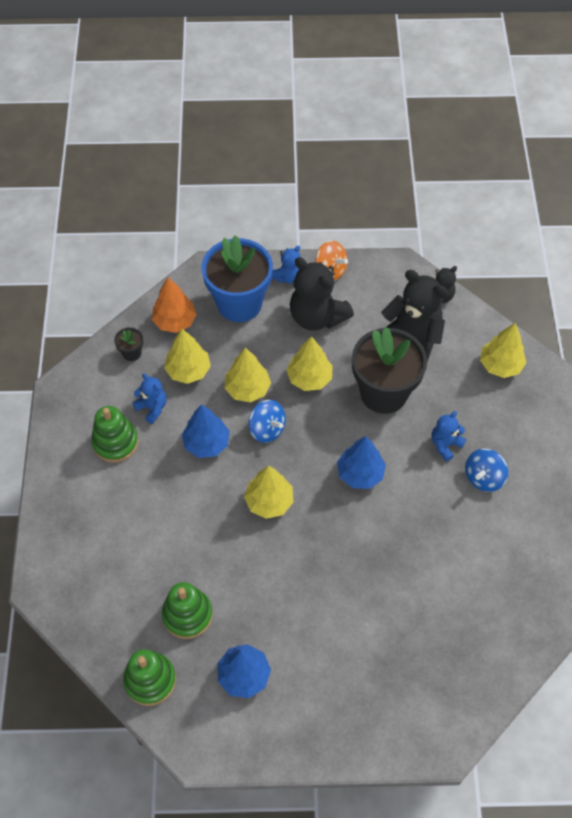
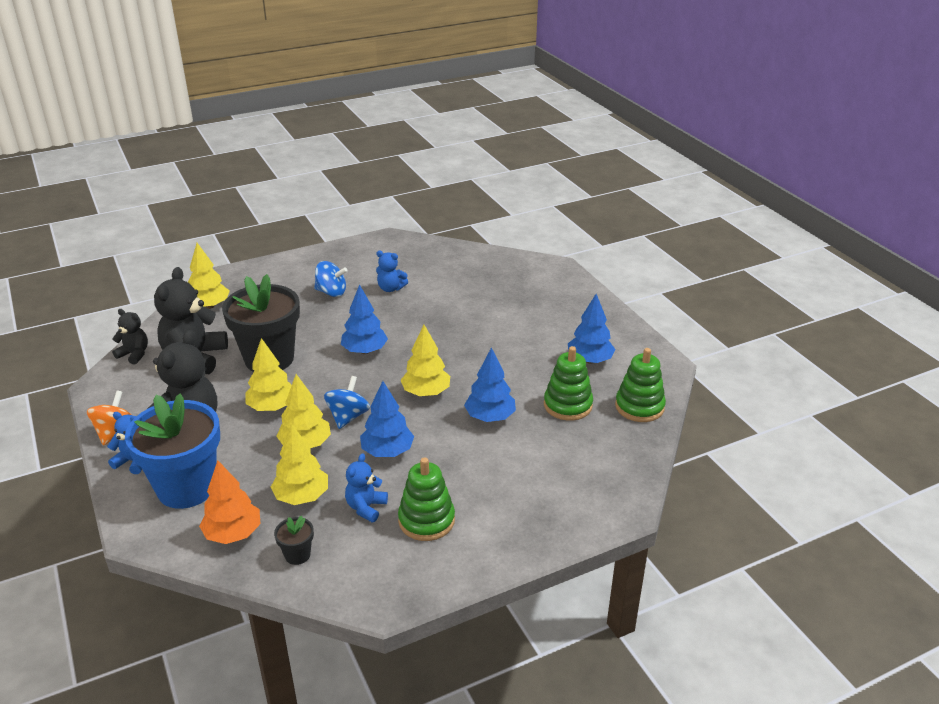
camera: 115 degrees left, 25 degrees down
(207, 539) = (490, 417): none -> blue tree
(445, 444) = (309, 315): blue teddy bear -> blue teddy bear (391, 288)

